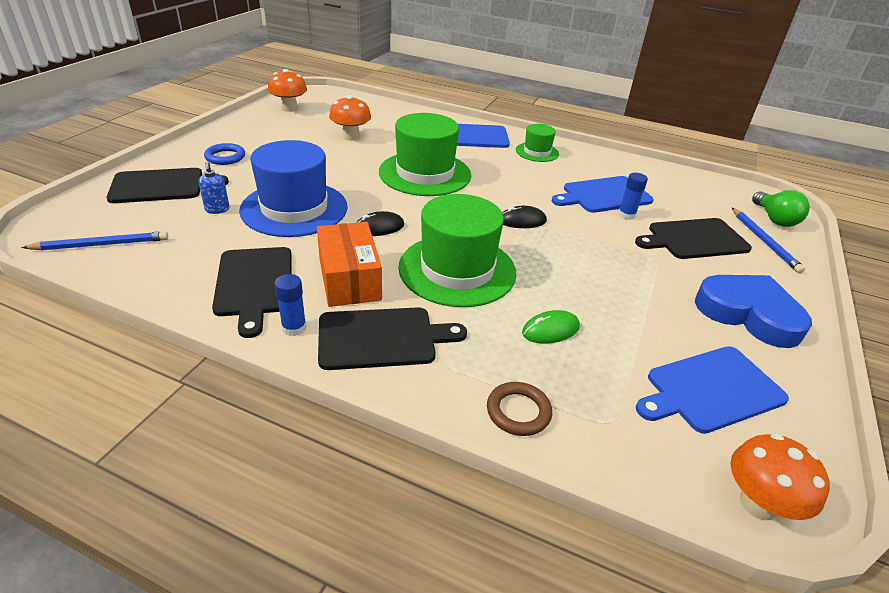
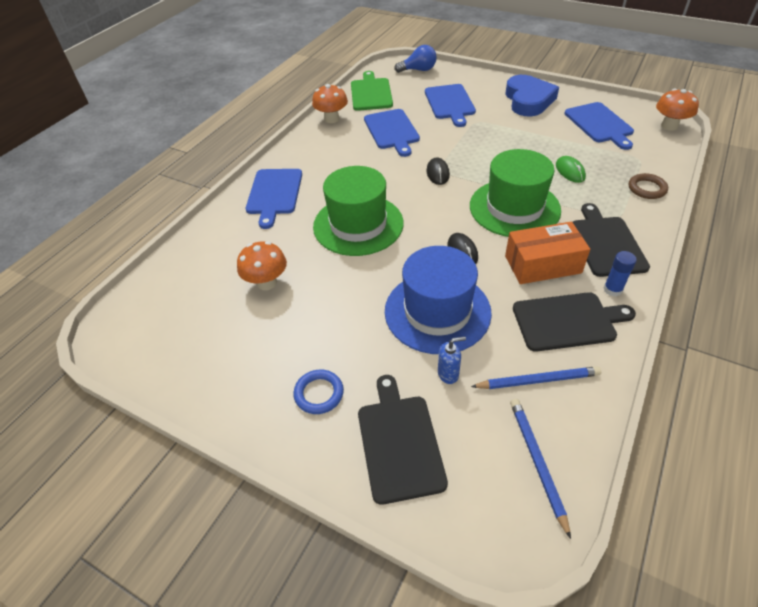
camera: 80 degrees left, 10 degrees up
(289, 108) = (166, 351): orange mushroom -> orange mushroom (332, 119)
(537, 152) = (313, 156): green hat -> none
(626, 215) = (421, 125): blue glue stick -> none
(686, 184) = (371, 93): none -> green cutting board
(694, 239) = (450, 103): black cutting board -> blue cutting board
(748, 314) = (528, 100): blue heart -> blue heart turned 135 degrees clockwise
(764, 241) = (447, 79): blue pencil -> blue pencil (537, 380)
(774, 219) = (418, 70): green light bulb -> blue light bulb

